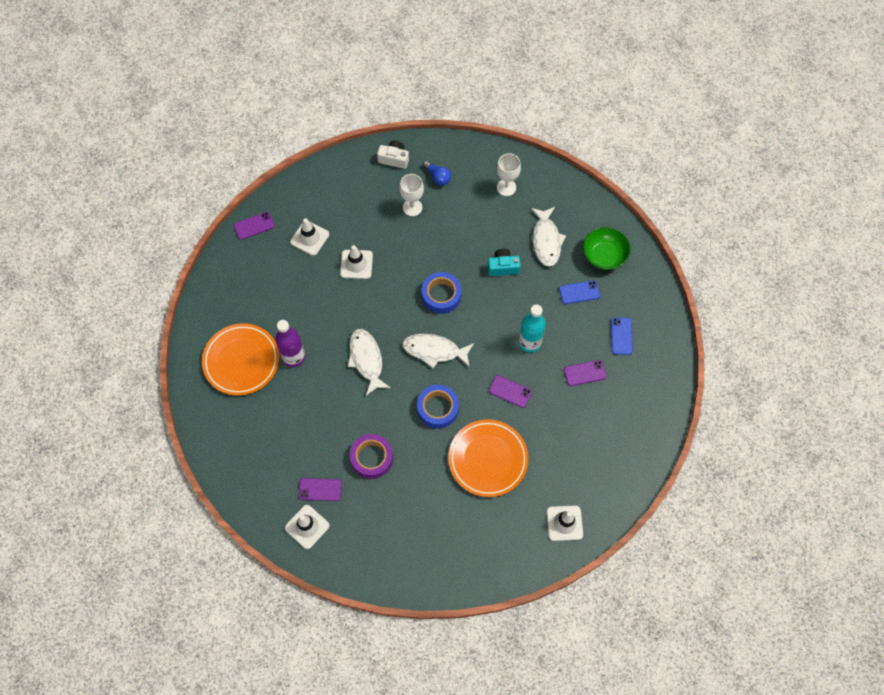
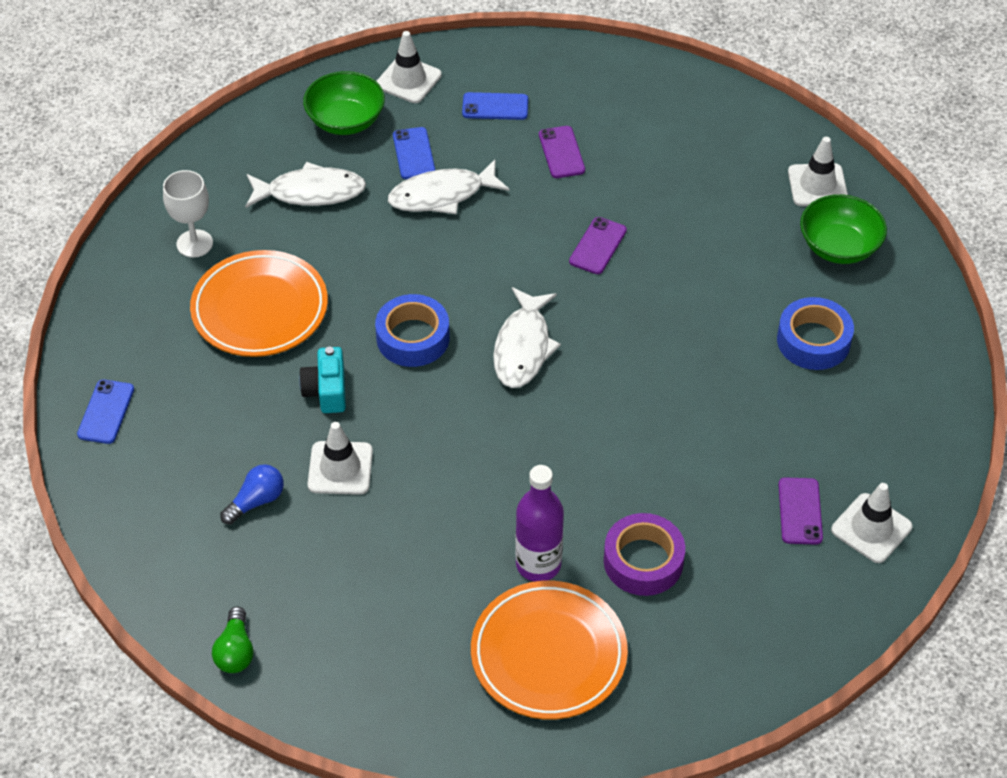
camera: 90 degrees left, 15 degrees down
(254, 225) = (235, 651): purple phone -> green light bulb
(309, 238) = (274, 549): white traffic cone -> white traffic cone (408, 80)
(366, 360) = (542, 447): white fish -> white fish (442, 195)
(371, 458) = (733, 435): purple tape -> purple tape (643, 561)
(394, 159) = (106, 412): white camera -> blue phone
(412, 207) = (221, 382): white goblet -> none
(437, 177) = (158, 343): blue light bulb -> blue light bulb (256, 501)
(437, 408) = (634, 342): blue tape -> blue tape (813, 341)
(488, 459) = (721, 276): orange plate -> orange plate (260, 309)
(503, 267) = (359, 251): turquoise camera -> turquoise camera (326, 390)
(513, 531) = (839, 246): none -> green bowl
(529, 342) = (507, 219): turquoise bottle -> none

